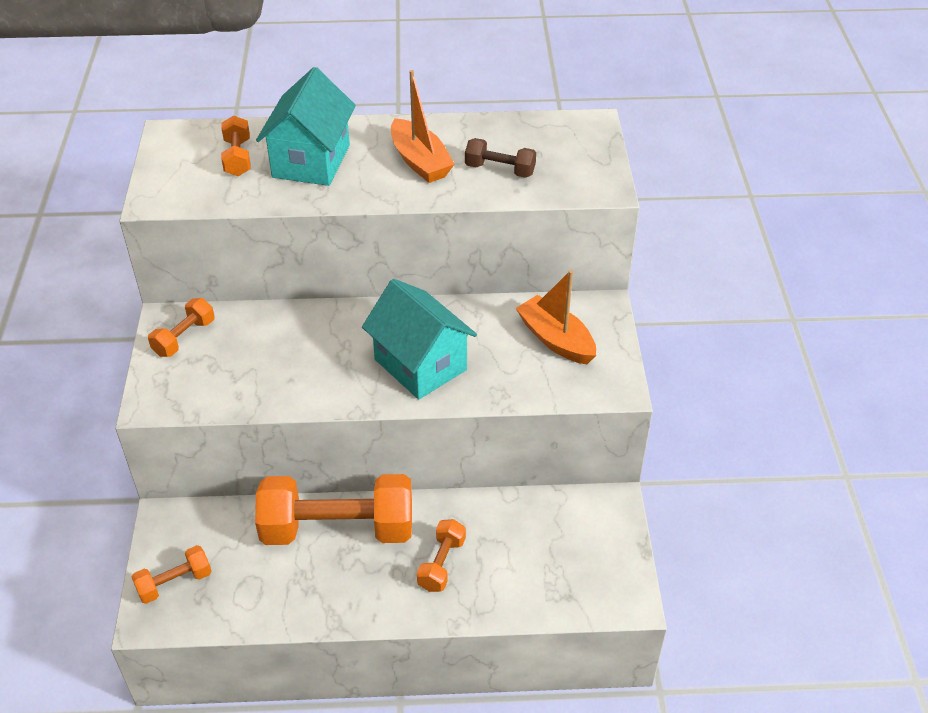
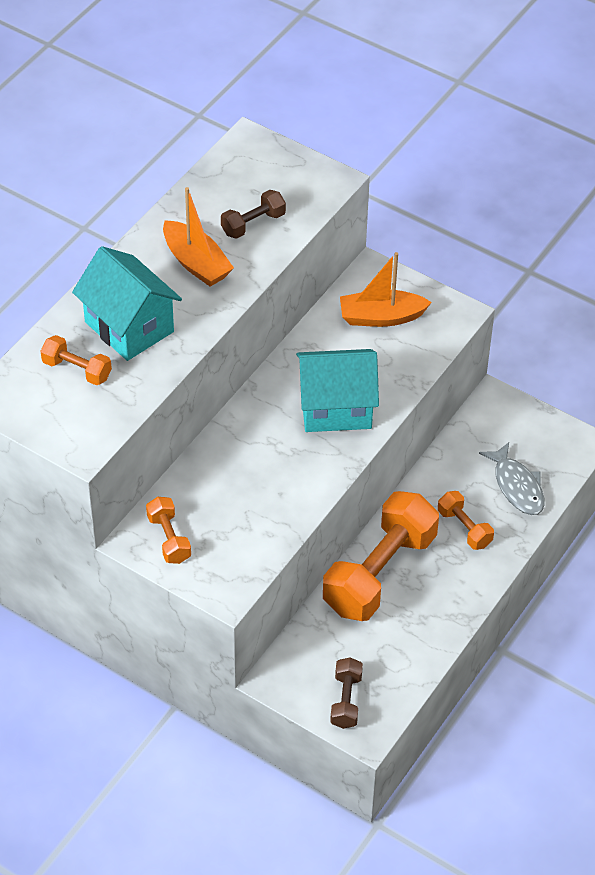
camera: 55 degrees left, 5 degrees up
(174, 583) = (346, 700): orange dumbbell -> brown dumbbell
(420, 161) = (196, 263): orange boat -> orange boat turned 45 degrees clockwise
(528, 578) = (517, 486): none -> grey fish

